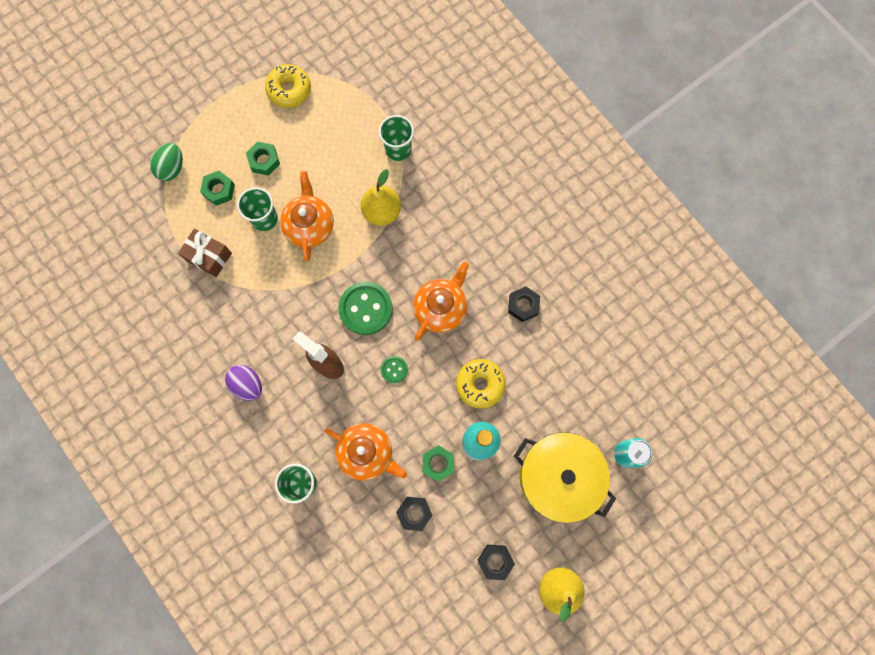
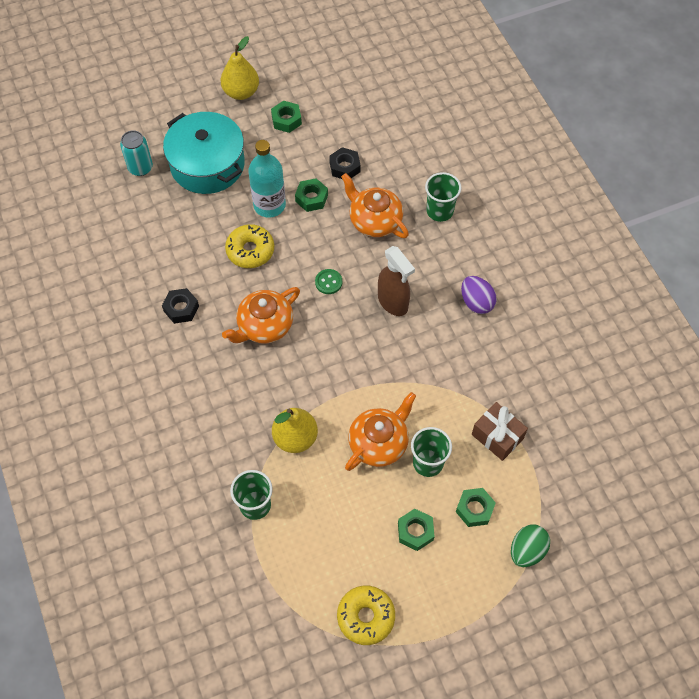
camera: 165 degrees left, 15 degrees down
(309, 225) = (379, 443): orange teapot -> orange teapot turned 150 degrees counterclockwise
(365, 309) = (341, 343): green button -> none
(495, 561) = (286, 120): black nut -> green nut
(559, 477) = (207, 164): yellow pot -> turquoise pot

